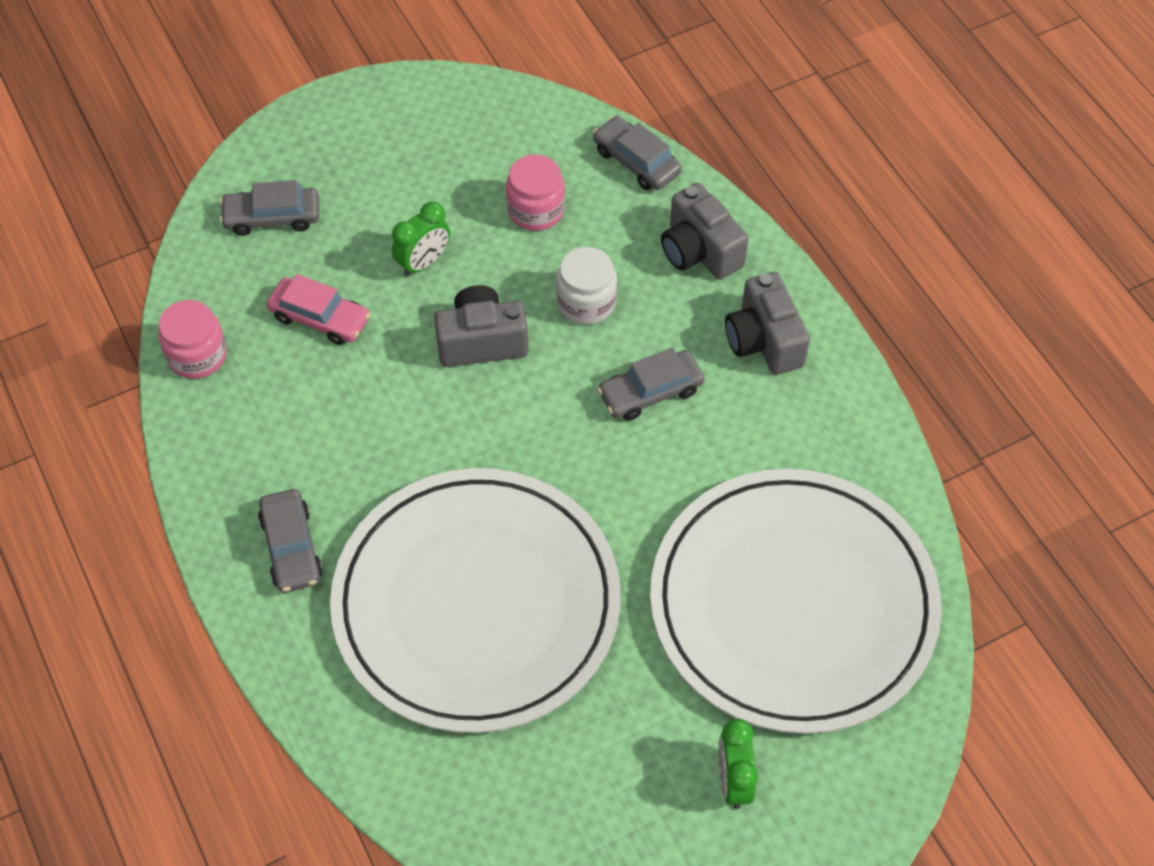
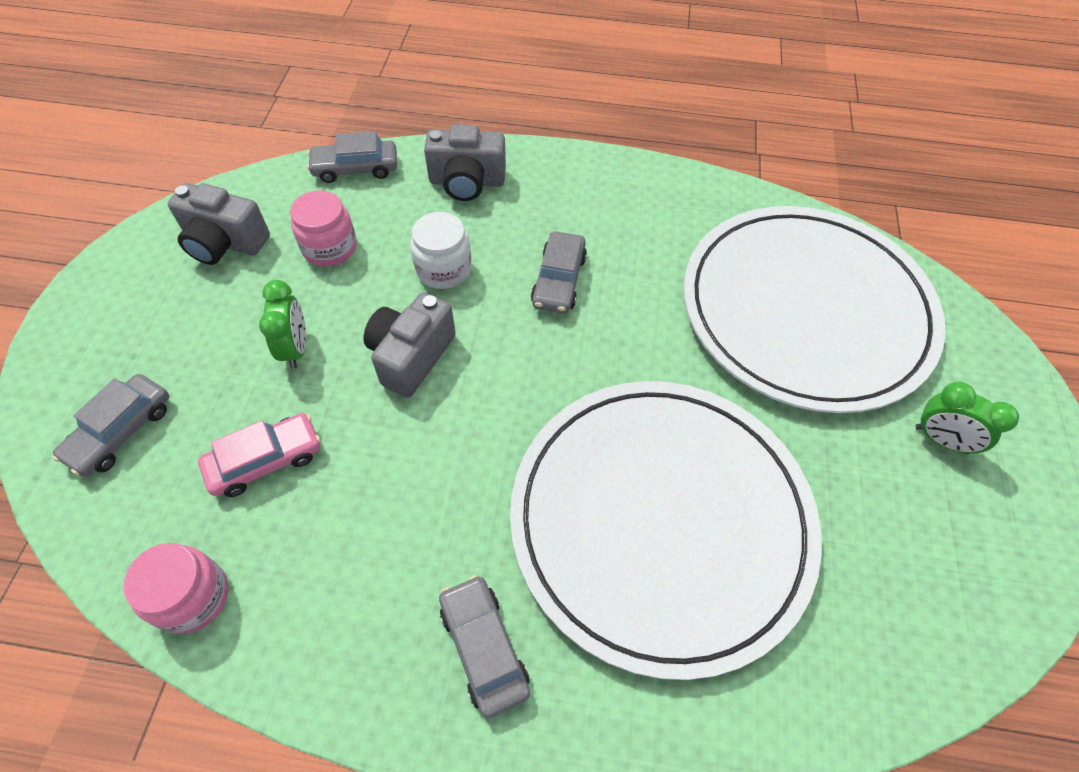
camera: 55 degrees left, 0 degrees up
(291, 547) = (484, 647): grey car -> grey car turned 135 degrees counterclockwise
(764, 341) = (574, 195): grey camera -> grey camera (225, 243)

